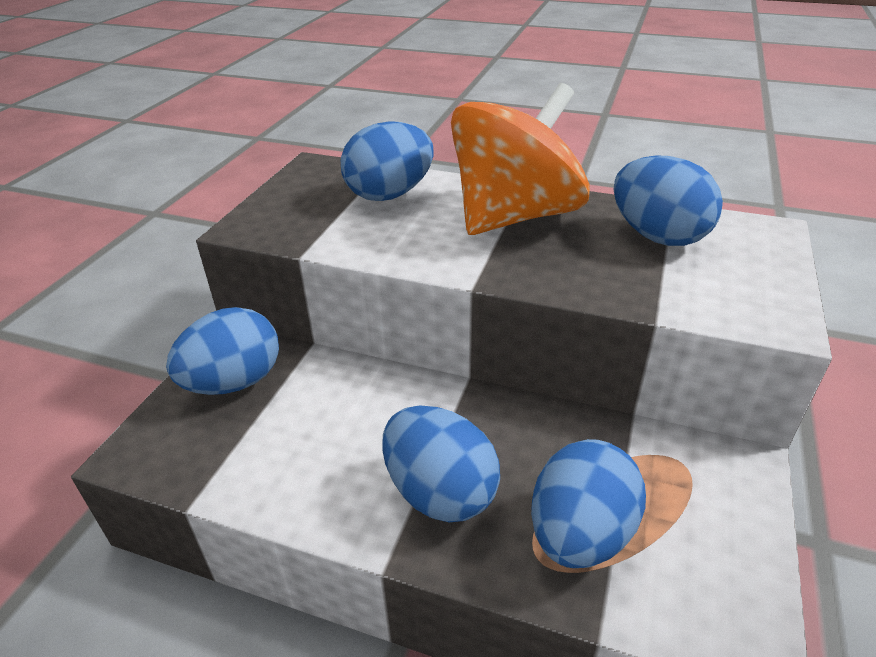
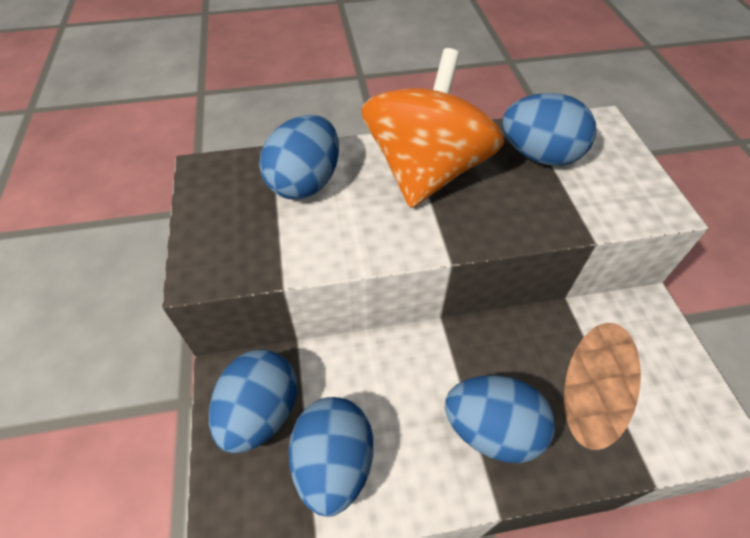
camera: 30 degrees left, 15 degrees up
(580, 534) = (597, 413): blue egg -> blue egg (334, 463)

